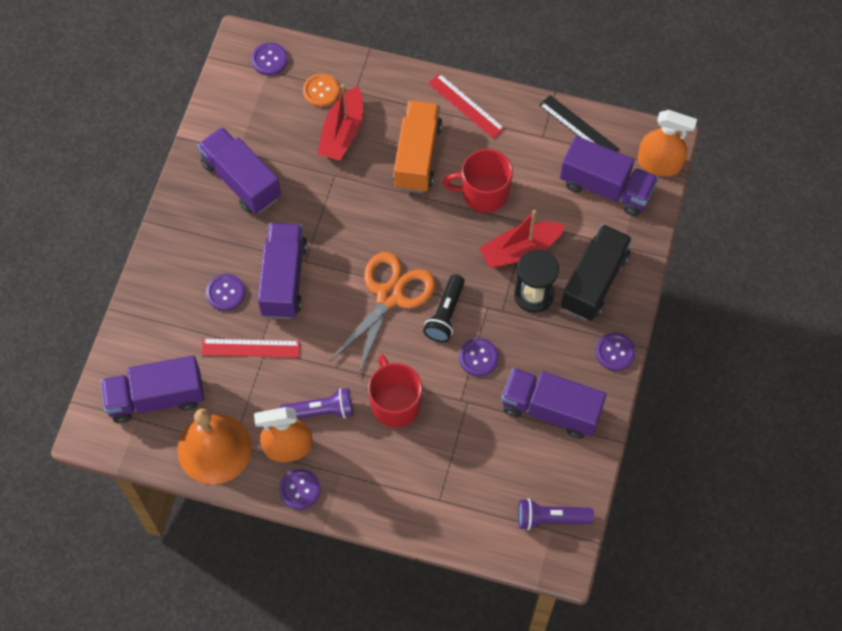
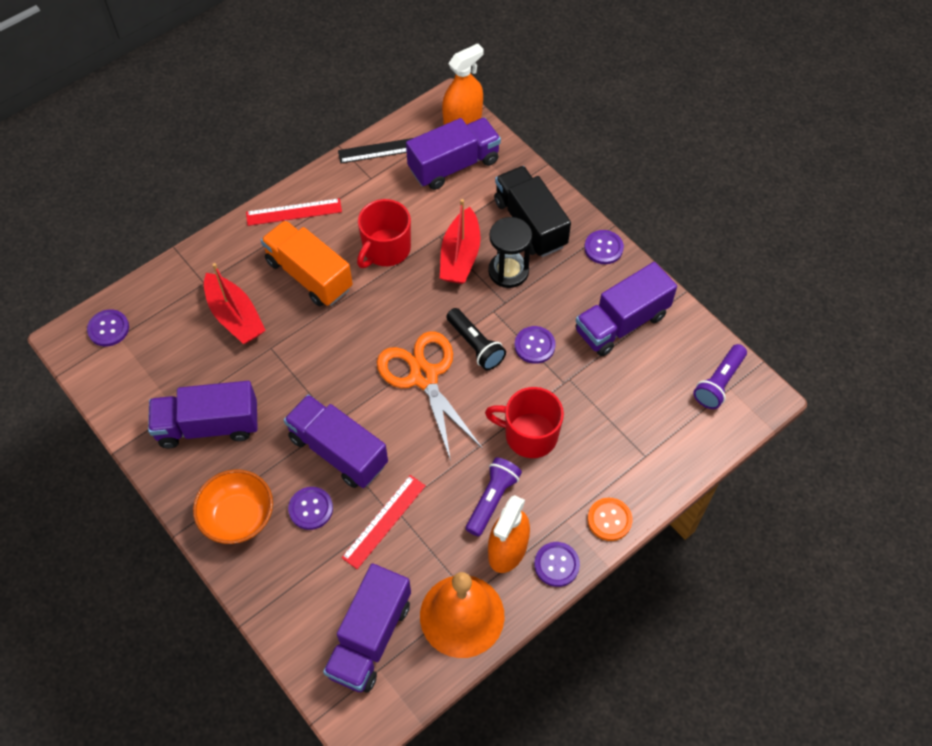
camera: 55 degrees left, 5 degrees down
(186, 250) = (238, 517): none -> orange bowl
(321, 91) = (179, 308): orange button -> orange button (609, 520)

